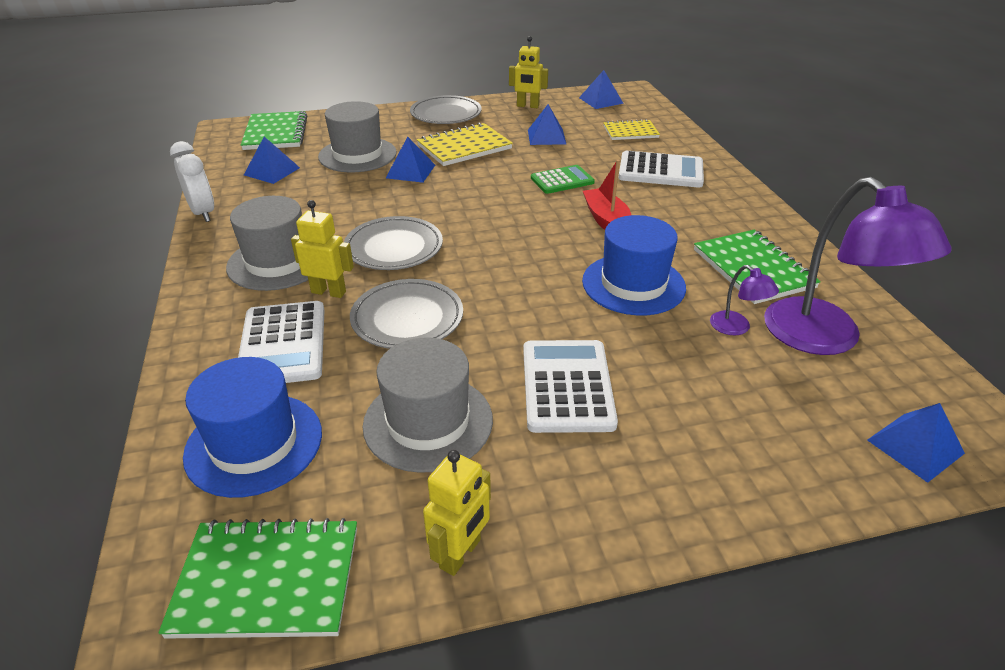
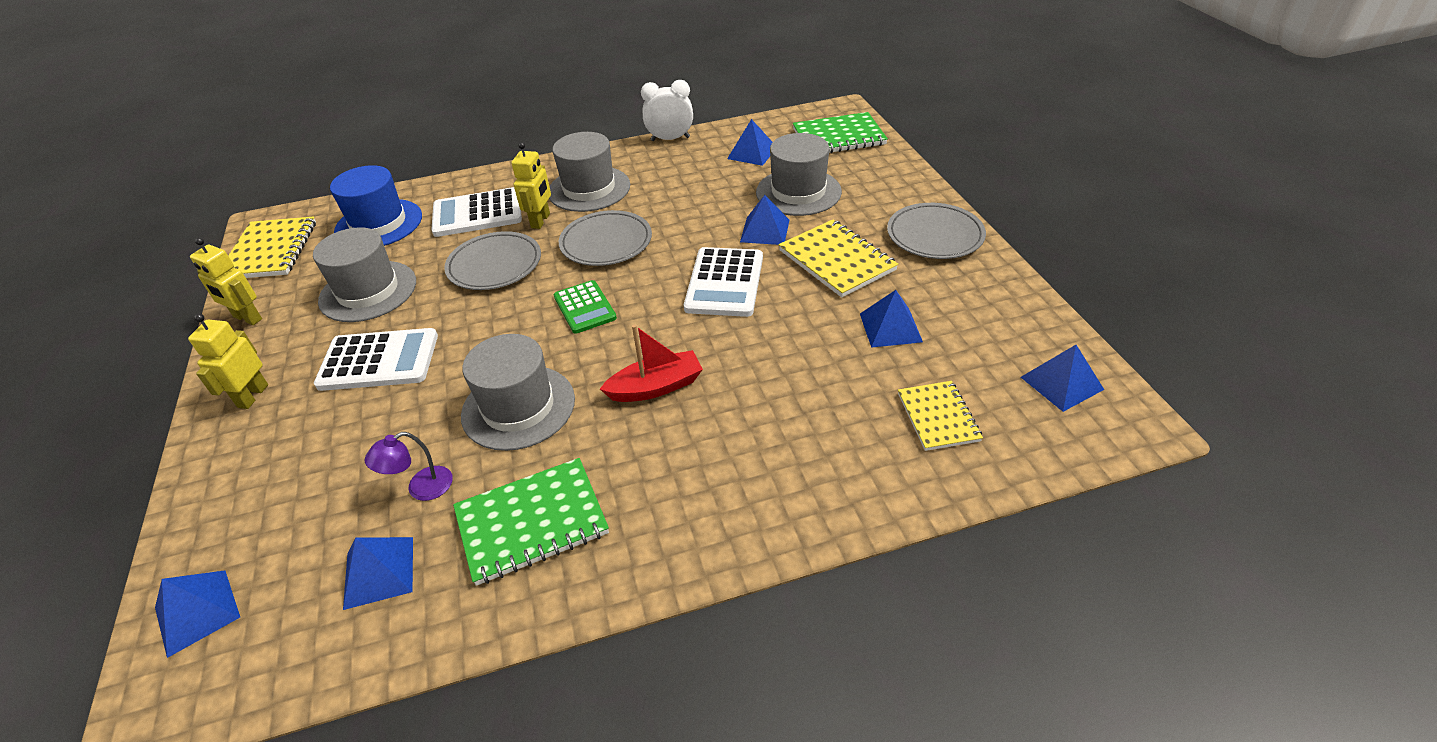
camera: 90 degrees right, 5 degrees up
(203, 213) = (670, 139): white clock -> white clock turned 150 degrees counterclockwise
(267, 580) = (271, 251): green notebook -> yellow notebook
(527, 106) = (997, 304): yellow robot -> yellow robot (252, 396)
(562, 180) = (758, 346): green calculator -> green calculator (584, 307)
(633, 284) = (518, 407): blue hat -> grey hat
(660, 171) = (802, 446): white calculator -> white calculator (724, 283)
(825, 338) = (379, 572): purple lamp -> blue pyramid

